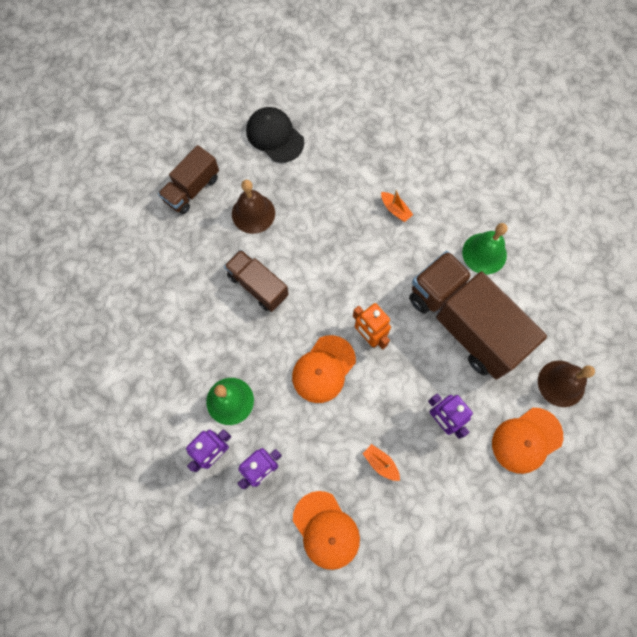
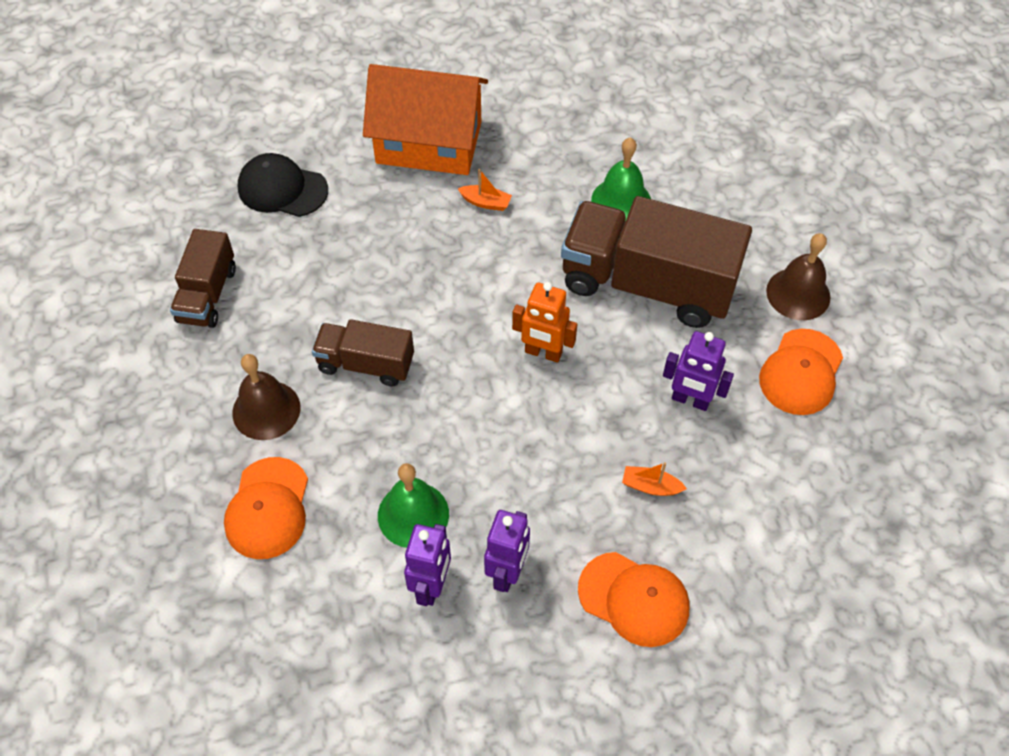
camera: 30 degrees left, 15 degrees down
(253, 213) = (308, 286): brown bell -> brown bell (266, 410)
(323, 369) = (511, 417): orange cap -> orange cap (268, 508)
(384, 147) = (429, 142): none -> orange house

